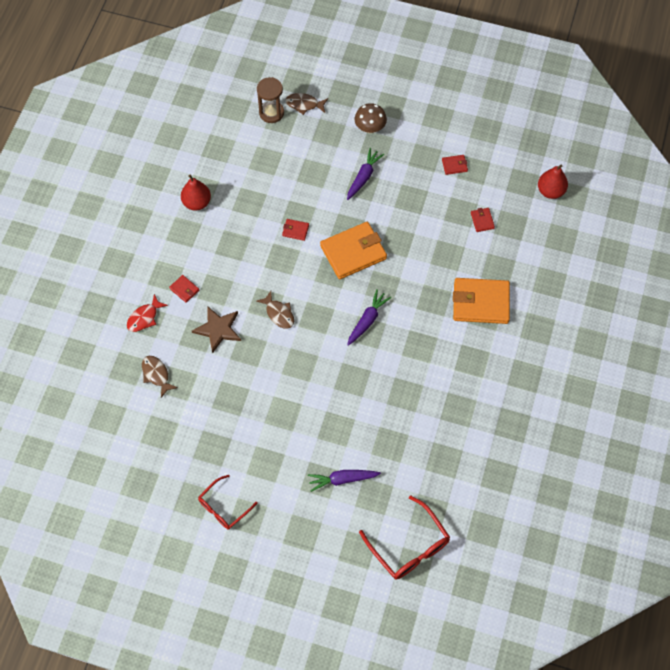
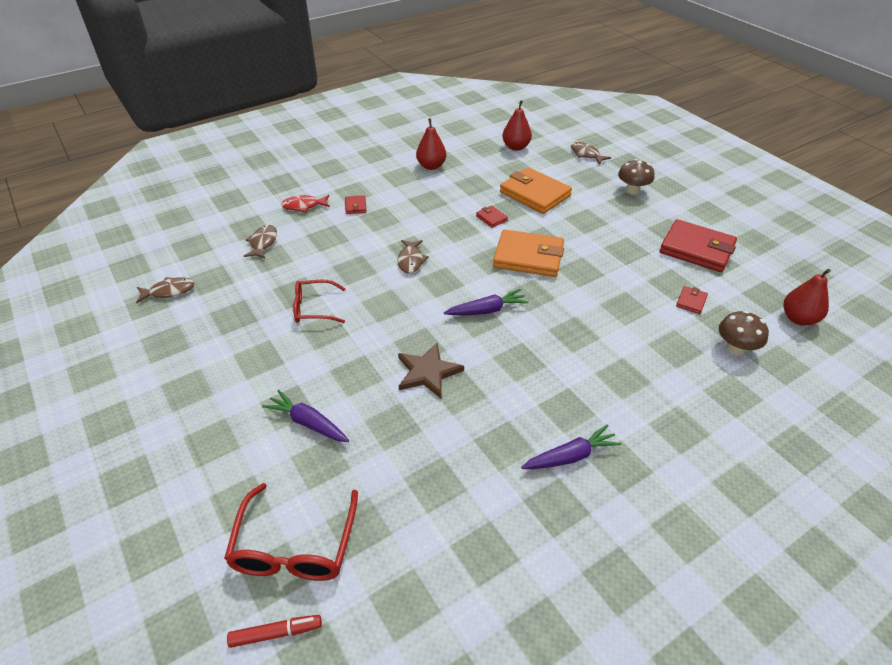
camera: 40 degrees right, 20 degrees down
(143, 463) = (169, 291): none -> brown fish
(218, 329) = (348, 243): brown star -> brown star (428, 372)
(223, 507) = (178, 367): red glasses -> red glasses (313, 308)
(242, 132) = (516, 147): none -> red pear
(271, 113) = (552, 147): brown hourglass -> none
(363, 177) = (593, 215): purple carrot -> purple carrot (571, 456)
(443, 587) = (276, 633): none -> red marker
(454, 165) = (696, 249): red wallet -> red wallet, size x2.29
(480, 302) = (626, 365): orange wallet -> orange wallet (534, 194)
(530, 244) = (735, 348): none -> brown mushroom

